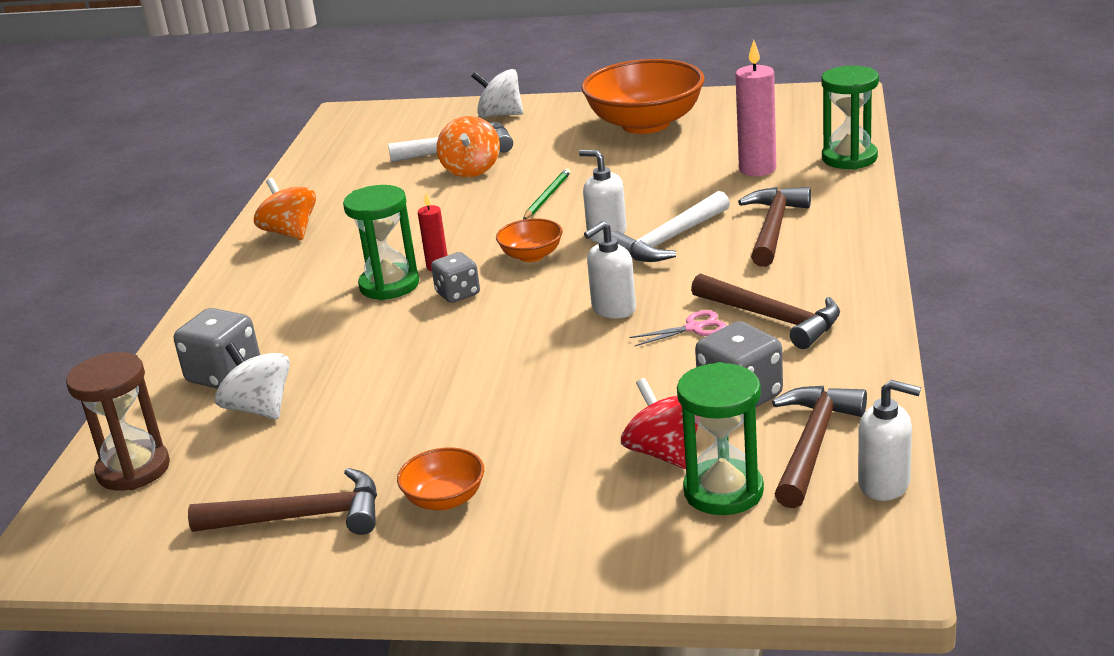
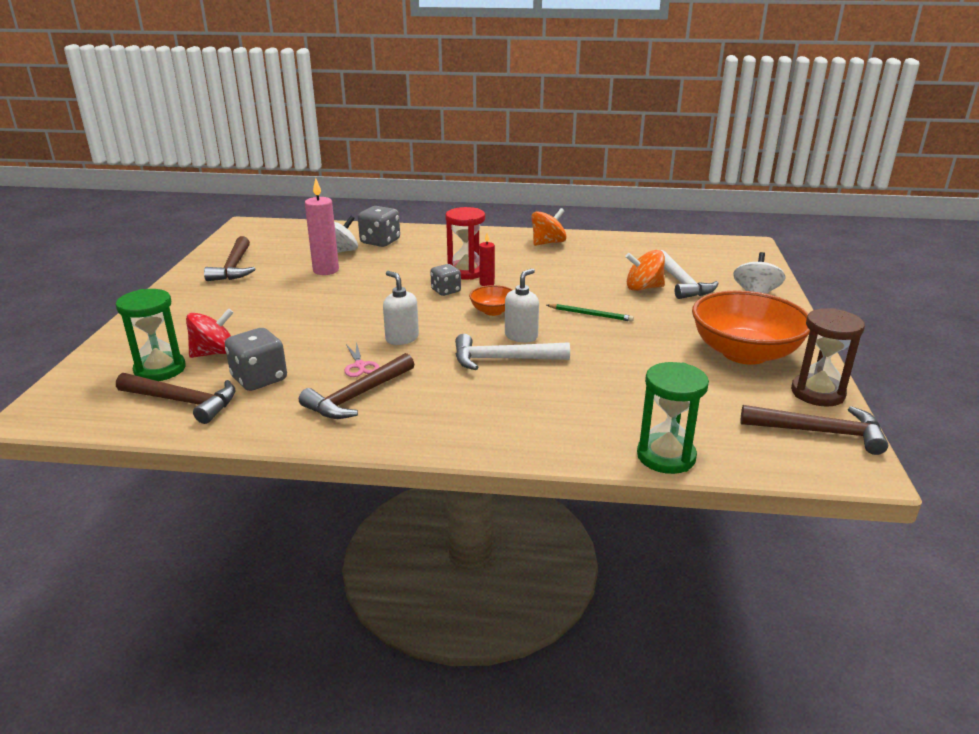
camera: 85 degrees right, 0 degrees up
(133, 469) = (303, 233): brown hourglass -> brown hourglass (817, 393)
(389, 285) = (466, 272): green hourglass -> red hourglass
(445, 499) = (221, 296): orange bowl -> none
(669, 240) = (502, 359): white hammer -> white hammer turned 45 degrees counterclockwise
(757, 169) = (639, 403): pink candle -> pink candle (326, 270)
(773, 228) = (513, 405): brown hammer -> brown hammer (820, 432)
(884, 484) = (117, 424): white soap dispenser -> none

